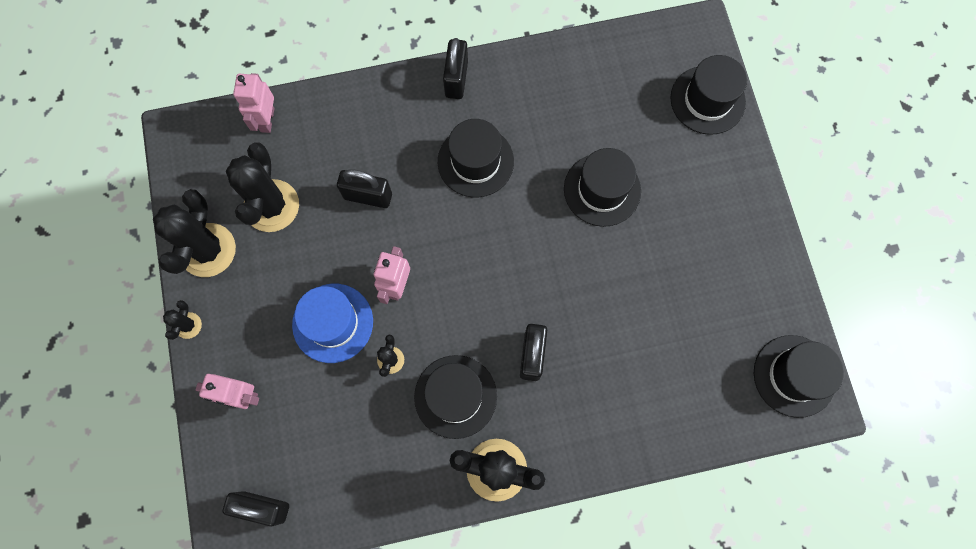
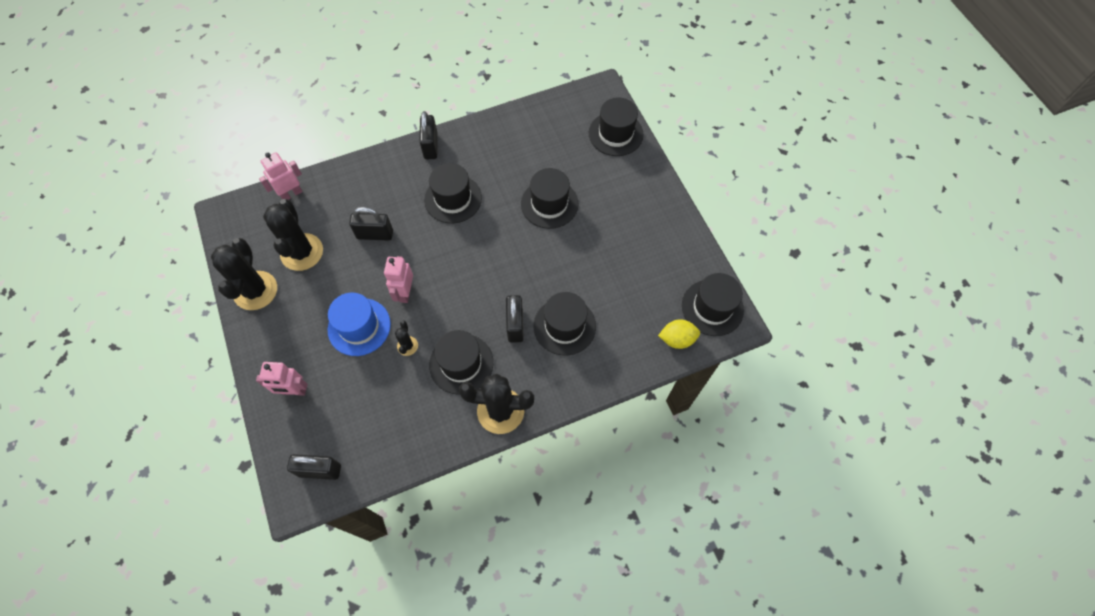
camera: 10 degrees left, 10 degrees down
(188, 325) = (245, 347): black cactus -> none
(267, 120) = (291, 194): pink robot -> pink robot turned 60 degrees clockwise
(595, 368) = (564, 326): none -> black hat
(739, 412) = (677, 339): none -> yellow lemon

